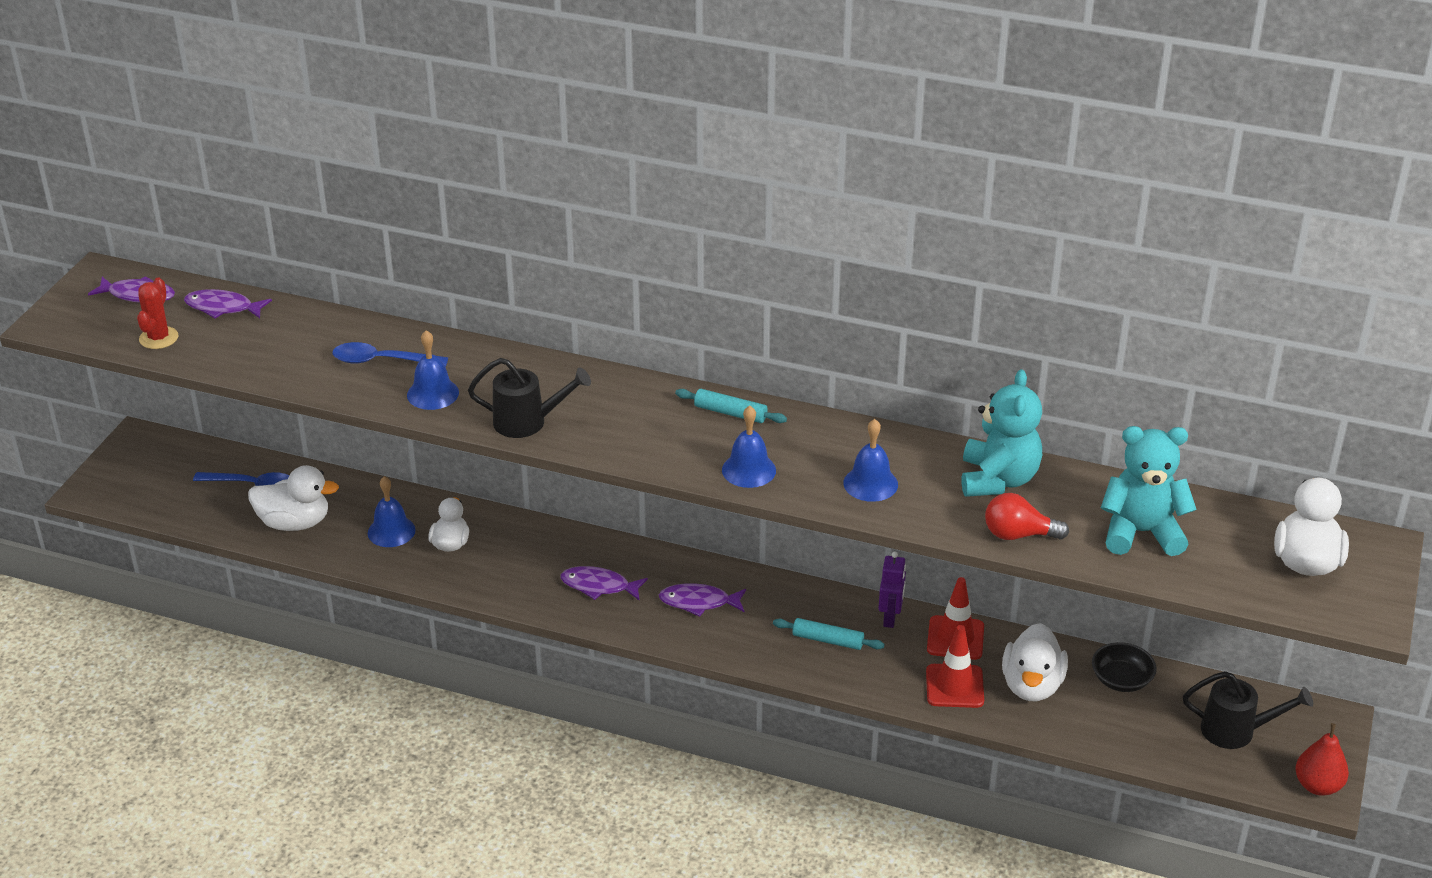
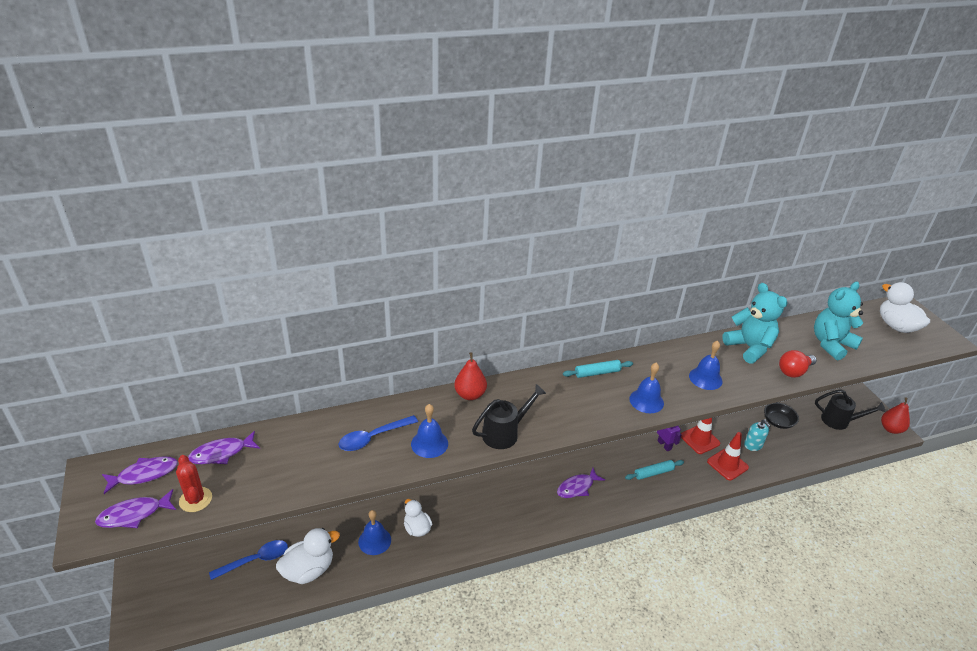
camera: 40 degrees left, 0 degrees up
(540, 367) = (470, 395): none -> red pear
(599, 586) = (521, 507): purple fish -> purple fish (134, 514)
(1032, 685) = (753, 445): white duck -> turquoise soap dispenser
(1236, 731) = (839, 421): black watering can -> black watering can turned 45 degrees clockwise

